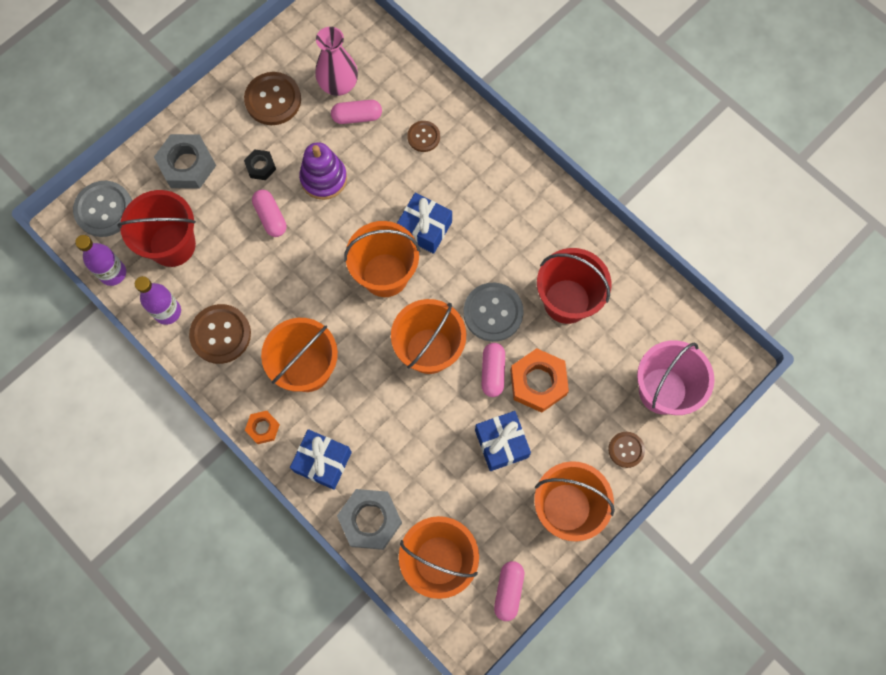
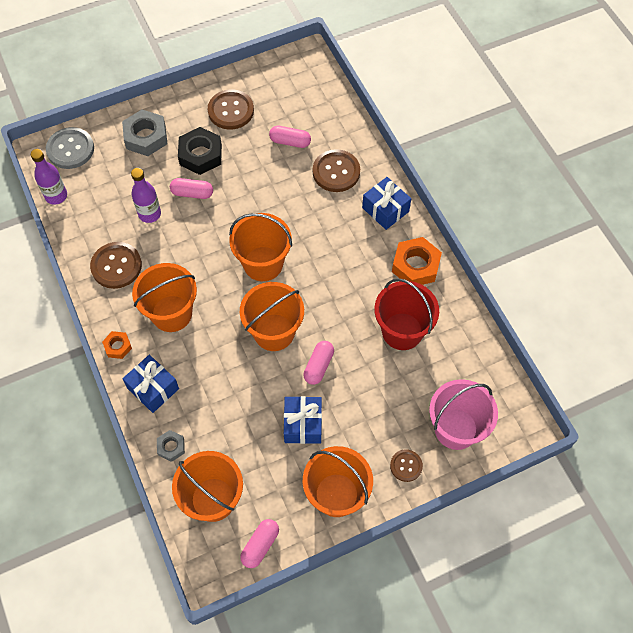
camera: 20 degrees right, 10 degrees down
(167, 311) = (84, 236): purple bottle -> purple bottle (149, 214)
(172, 245) = (109, 190): red bucket -> none
(261, 167) = (200, 155): black nut -> black nut, size x1.85
(270, 217) = (192, 193): pink capsule -> pink capsule turned 75 degrees counterclockwise
(323, 178) = (245, 178): purple stacking toy -> none
(338, 85) = (285, 115): pink vase -> none
(370, 520) = (171, 447): grey nut -> grey nut, size x0.54
(423, 137) = (336, 172): brown button -> brown button, size x1.73
(424, 228) = (309, 239): blue gift -> blue gift (385, 209)
(493, 312) = (337, 320): grey button -> none
(538, 382) = (353, 386): orange nut -> orange nut (415, 266)

